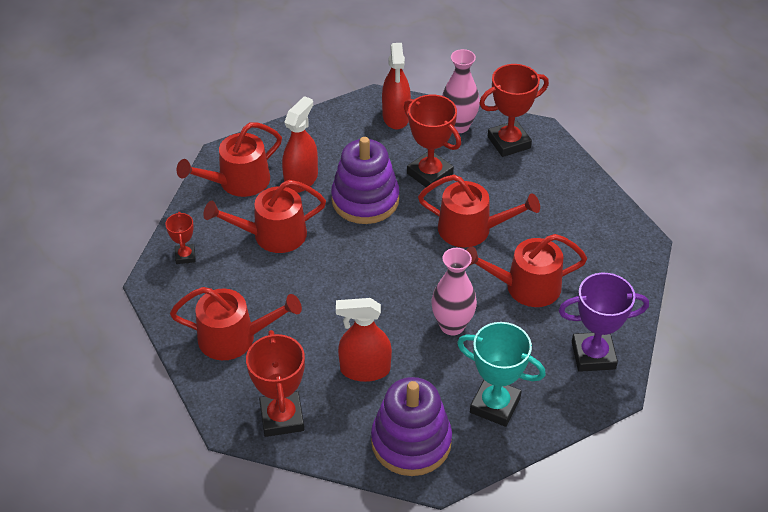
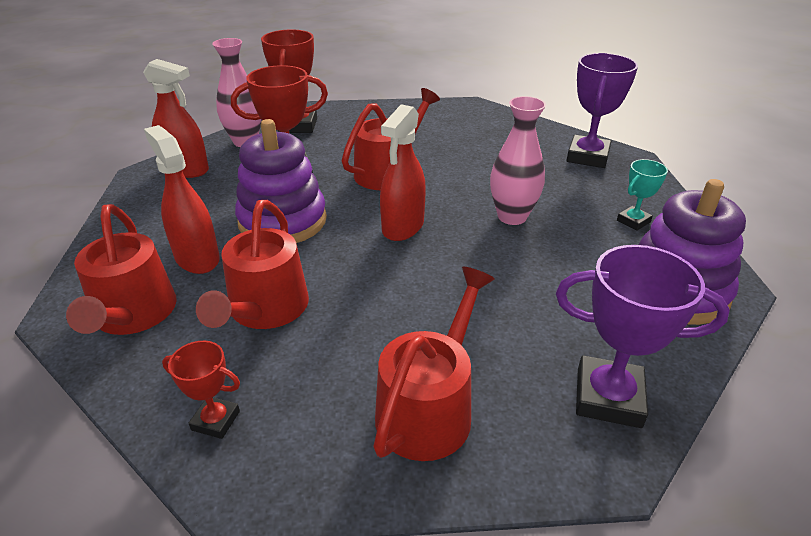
camera: 65 degrees left, 10 degrees down
(282, 417) = (608, 397): red trophy -> purple trophy
(365, 369) = (549, 294): red spray bottle -> red spray bottle (403, 227)
(495, 405) = (633, 221): turquoise trophy -> turquoise trophy, size x0.54
(526, 287) = (485, 165): red watering can -> none

